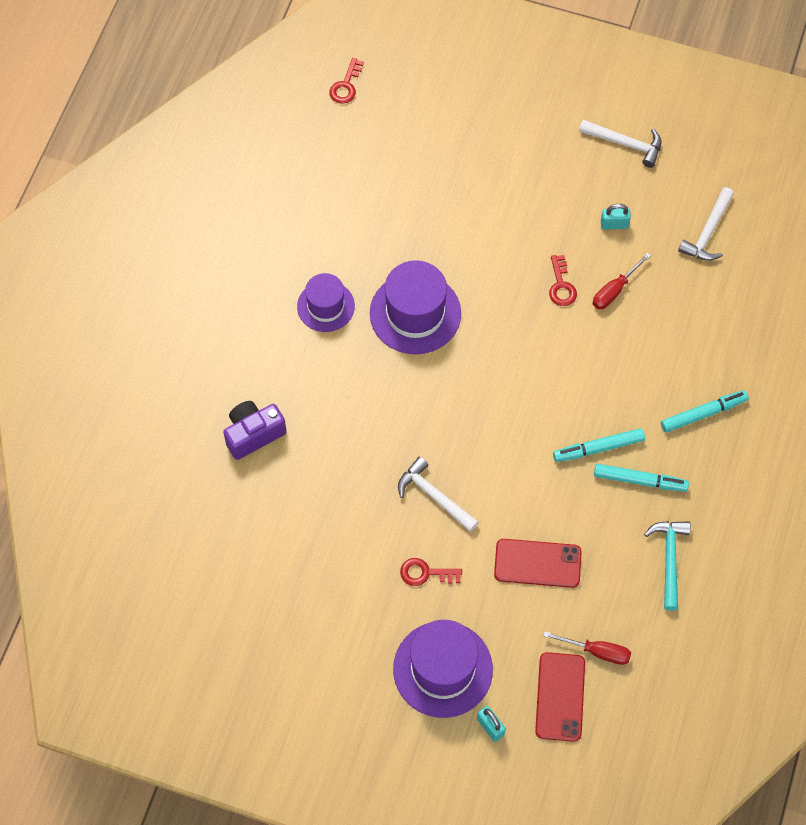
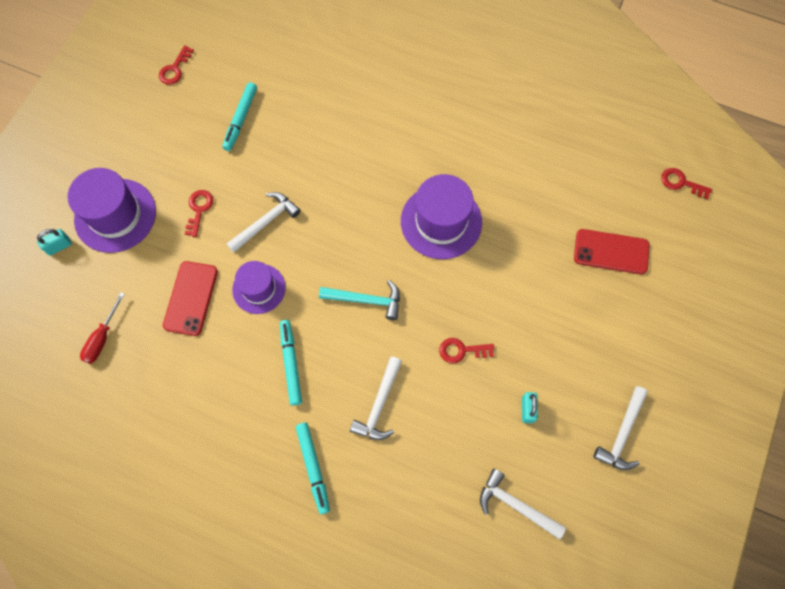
camera: 95 degrees right, 5 degrees up
(227, 637) = (175, 69): none -> red key
(253, 434) = (340, 94): purple camera -> none
(325, 306) = (453, 152): purple hat -> purple hat (259, 288)
(560, 697) = (70, 303): red phone -> red phone (611, 252)
(614, 290) = (453, 400): red screwdriver -> none
(629, 358) = (379, 404): none -> white hammer
(640, 481) = (253, 397): turquoise marker -> turquoise marker (240, 119)
(669, 560) = (172, 413): turquoise hammer -> turquoise hammer (366, 300)

